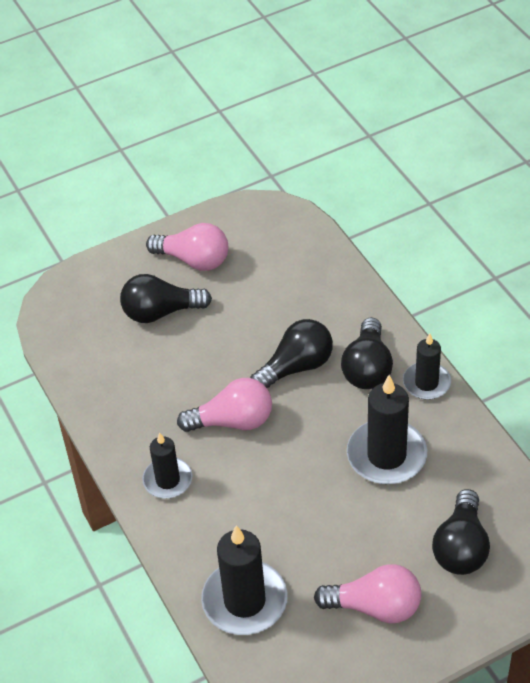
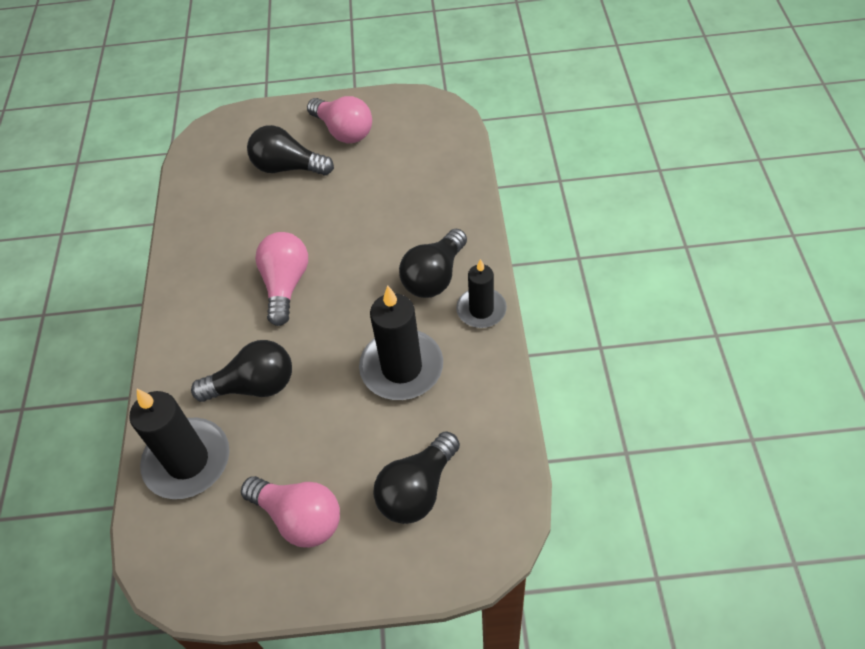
camera: 25 degrees right, 5 degrees up
(167, 480) = (197, 319): black candle -> none
(233, 421) = (285, 285): pink light bulb -> pink light bulb turned 105 degrees counterclockwise
(296, 367) = (371, 254): black light bulb -> black light bulb (254, 386)

